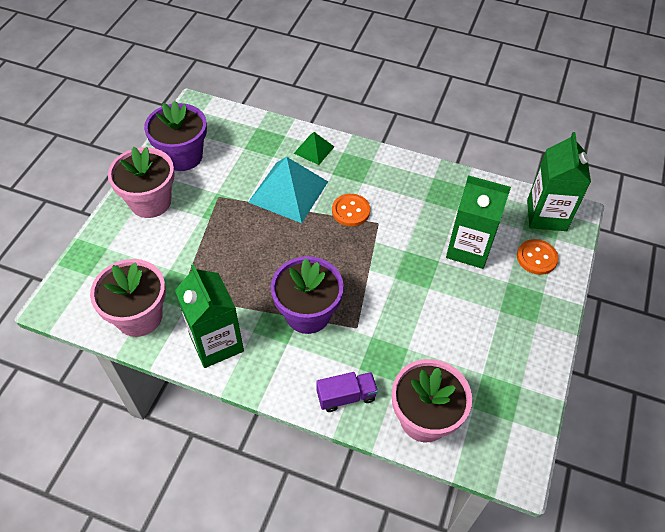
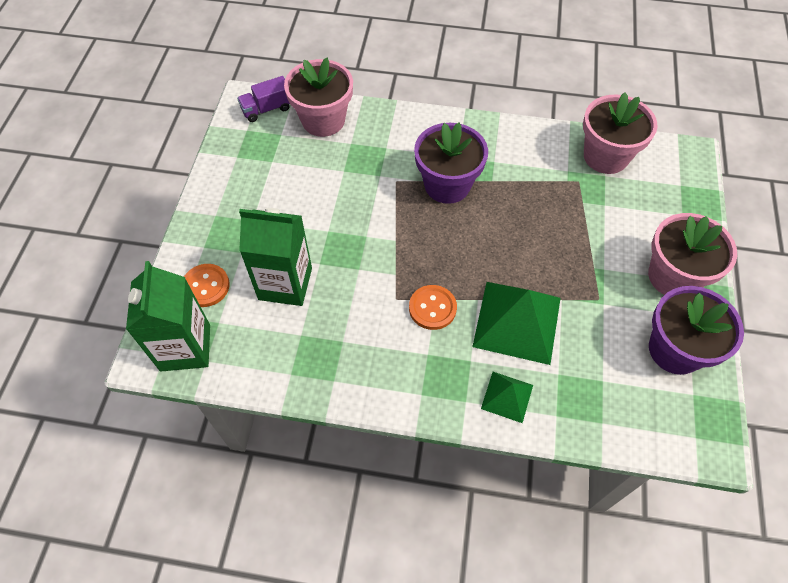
camera: 170 degrees right, 5 degrees up
(216, 343) = (523, 146): green carton -> none
(288, 191) = (517, 322): turquoise pyramid -> green pyramid
(346, 396) = (393, 125): purple truck -> purple truck (267, 109)

